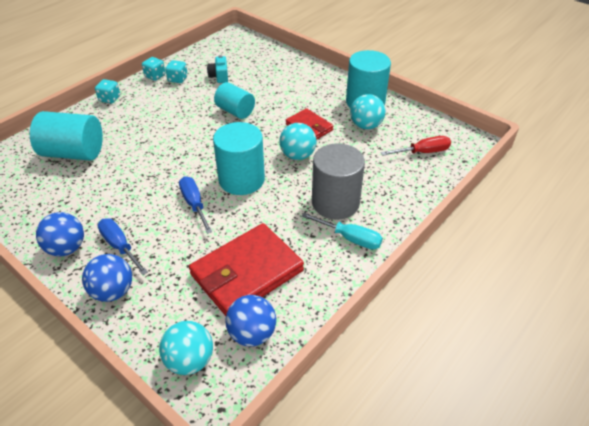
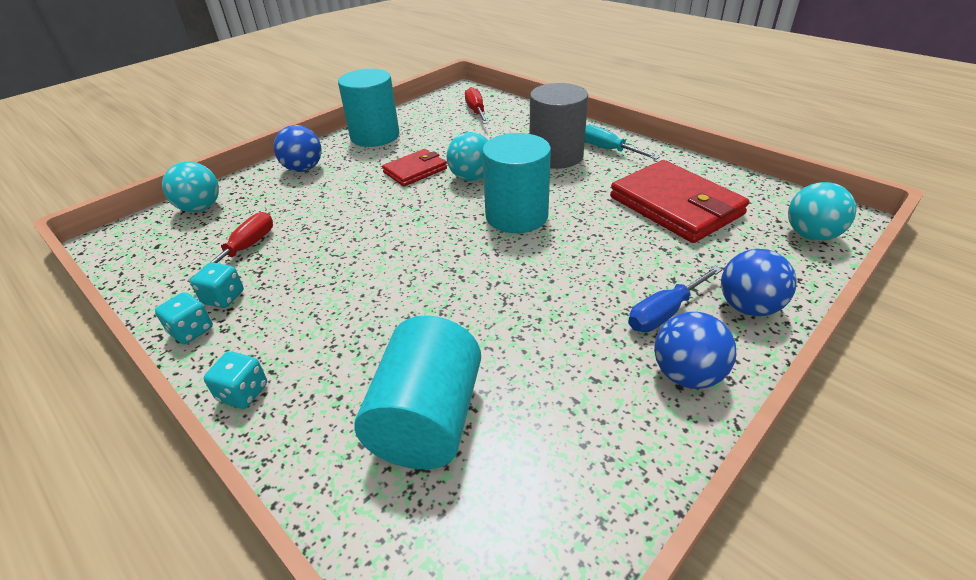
camera: 85 degrees left, 5 degrees down
(194, 204) = (568, 251): blue screwdriver -> none
(219, 76) = (245, 249): turquoise camera -> red screwdriver
(235, 111) = (356, 228): turquoise cylinder -> none
(252, 333) = (755, 200): blue ball -> blue ball (303, 169)
(350, 238) = (608, 150): turquoise screwdriver -> turquoise screwdriver turned 75 degrees counterclockwise
(366, 126) = (423, 137): turquoise ball -> turquoise ball (200, 208)

